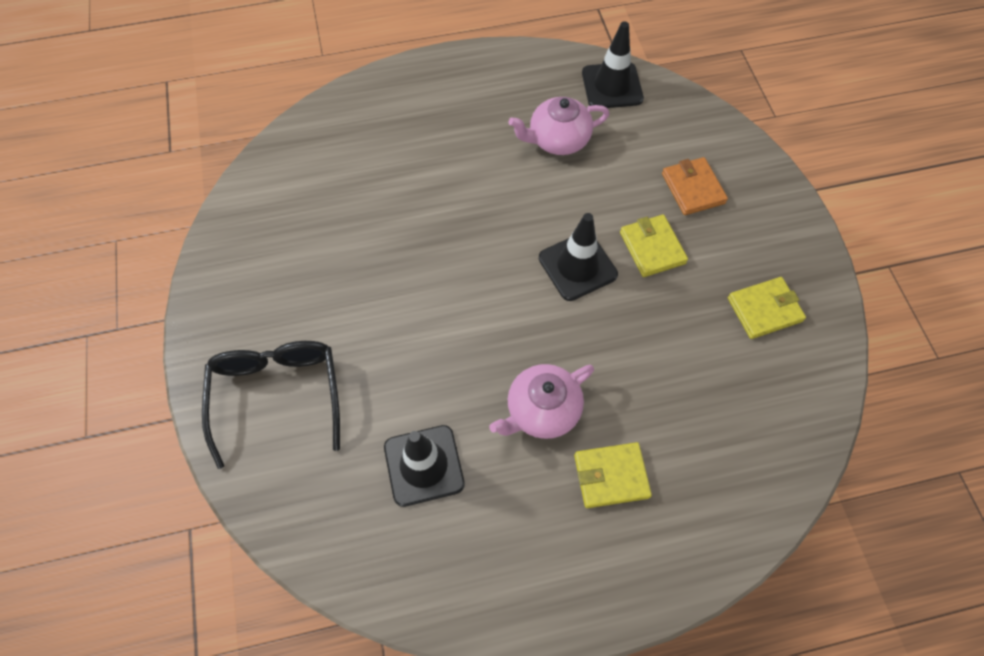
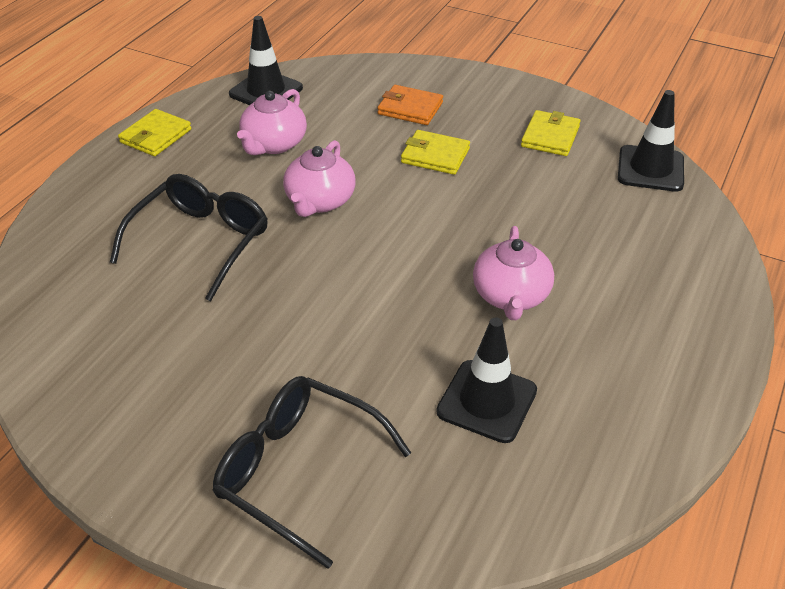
camera: 50 degrees left, 20 degrees down
(420, 182) = (201, 241): none -> black glasses
(525, 216) = (320, 201): none -> pink teapot
(577, 266) = (403, 201): black traffic cone -> black traffic cone (650, 169)
(611, 476) = (609, 291): yellow wallet -> yellow wallet (156, 136)

